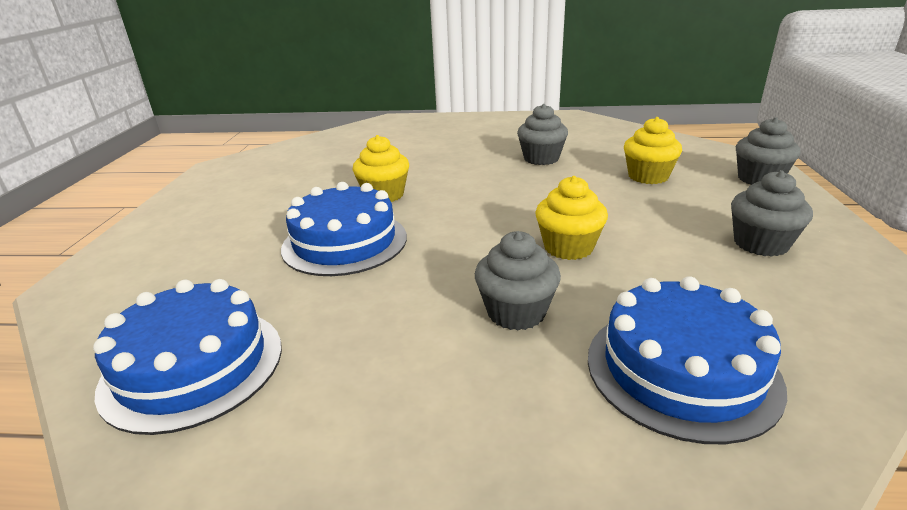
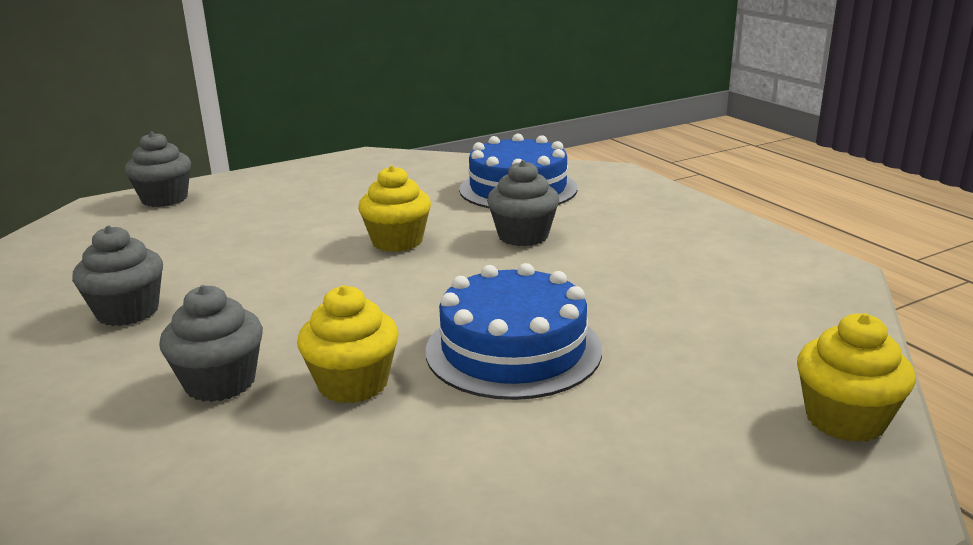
camera: 125 degrees left, 5 degrees down
(193, 366) = (770, 321): blue cake -> none
(648, 176) = (179, 241): yellow cupcake -> yellow cupcake (845, 419)
(760, 244) = (323, 187): grey cupcake -> grey cupcake (220, 382)

